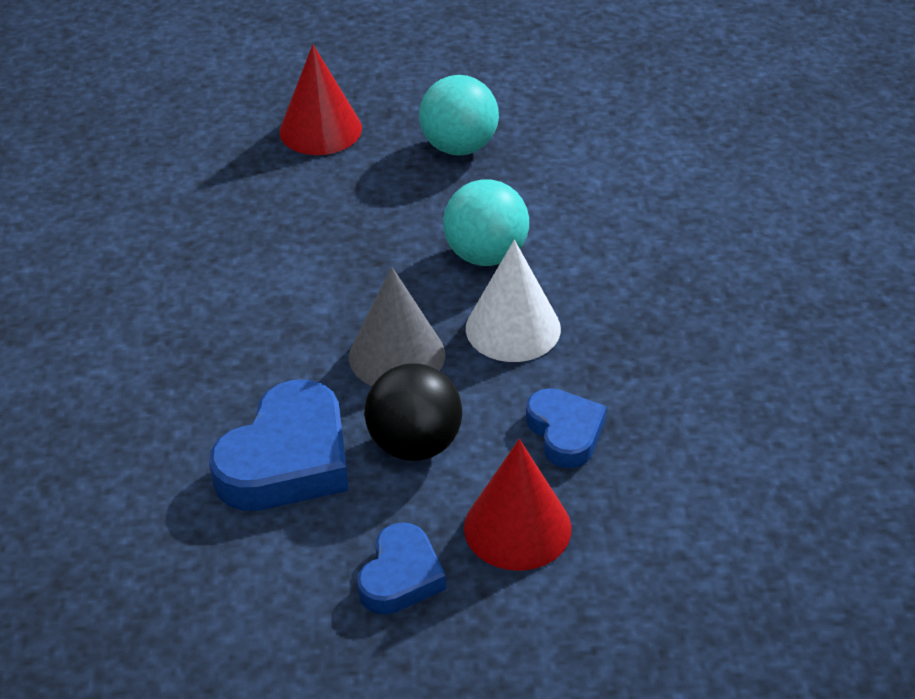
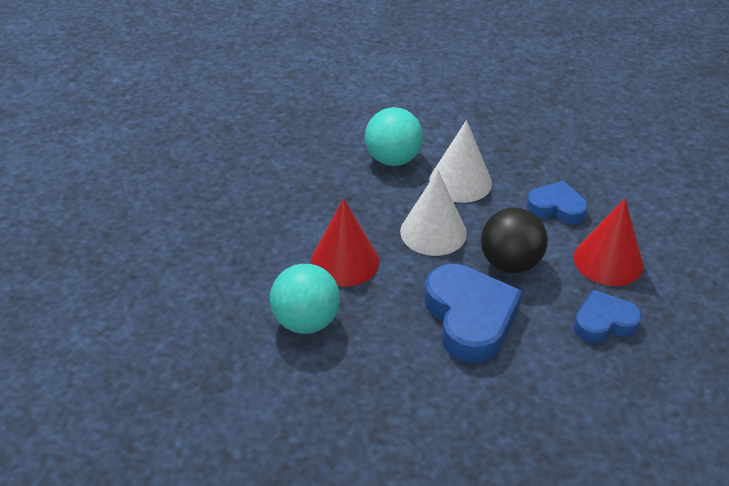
camera: 50 degrees left, 0 degrees up
(320, 129) = (206, 157): red cone -> red cone (344, 261)
(397, 355) = (433, 232): grey cone -> white cone
(401, 576) = (604, 322): blue heart -> blue heart turned 75 degrees counterclockwise
(459, 147) = (294, 120): turquoise ball -> turquoise ball (306, 321)

